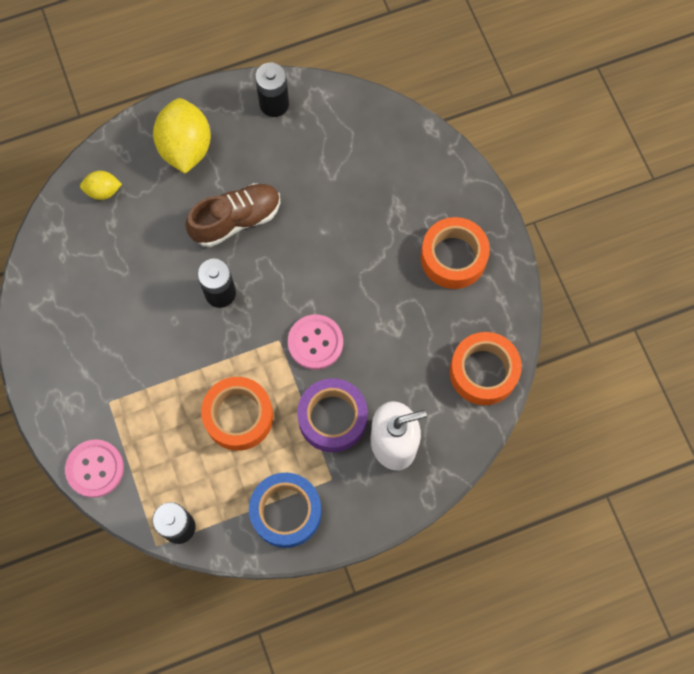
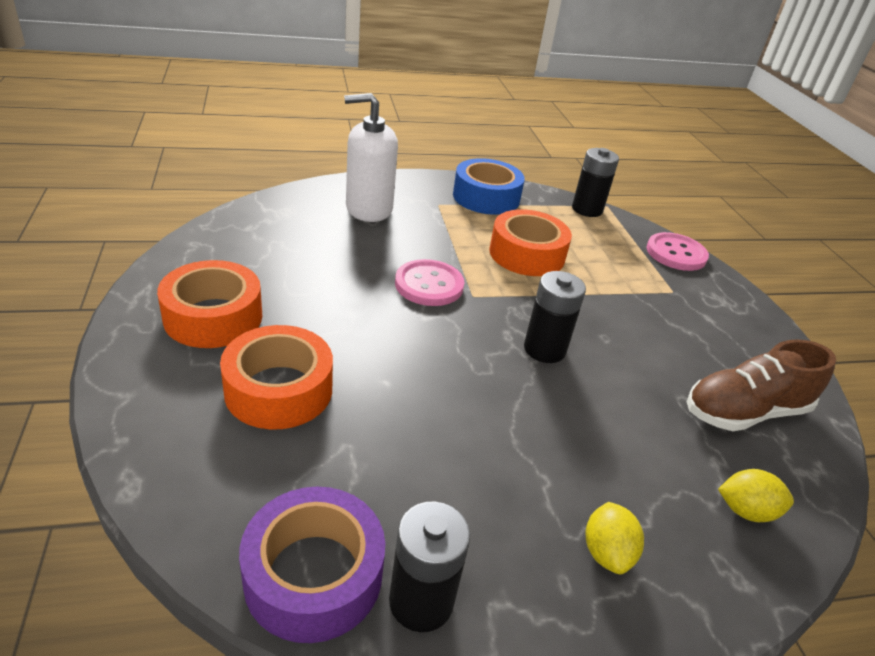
camera: 175 degrees left, 35 degrees down
(185, 147) = (606, 552): yellow lemon -> yellow lemon, size x0.51
(236, 220) = (517, 422): brown shoe -> brown shoe (745, 411)
(332, 418) = (426, 234): purple tape -> purple tape (313, 575)
(483, 372) = (245, 228): orange tape -> orange tape (279, 390)

